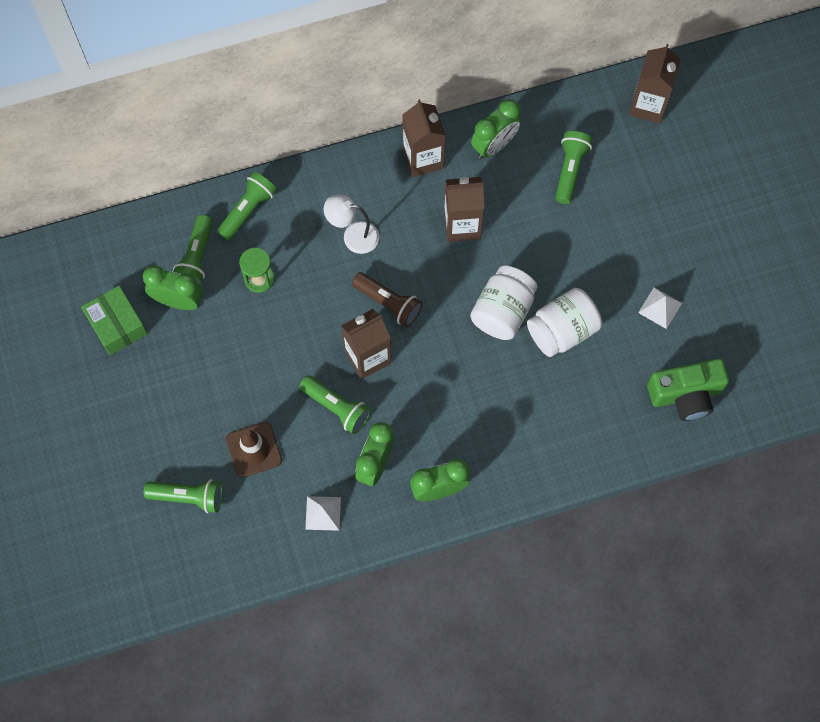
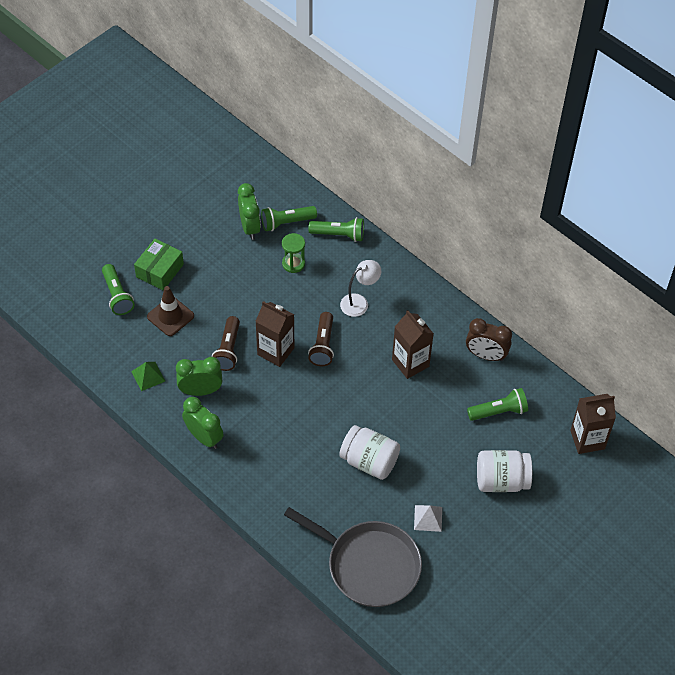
camera: 60 degrees right, 15 degrees down
(117, 325) = (212, 203): green box -> green box (159, 270)
(323, 513) = (148, 376): white pyramid -> green pyramid
(336, 407) = (228, 350): green flashlight -> brown flashlight
(353, 236) = (359, 302): white lamp -> white lamp turned 75 degrees clockwise
(423, 159) = (445, 317): brown carton -> none
(494, 145) = (486, 355): green clock -> brown clock
(502, 311) = (360, 417): white jar -> white jar (501, 480)
(685, 394) = (369, 565): green camera -> grey pan

